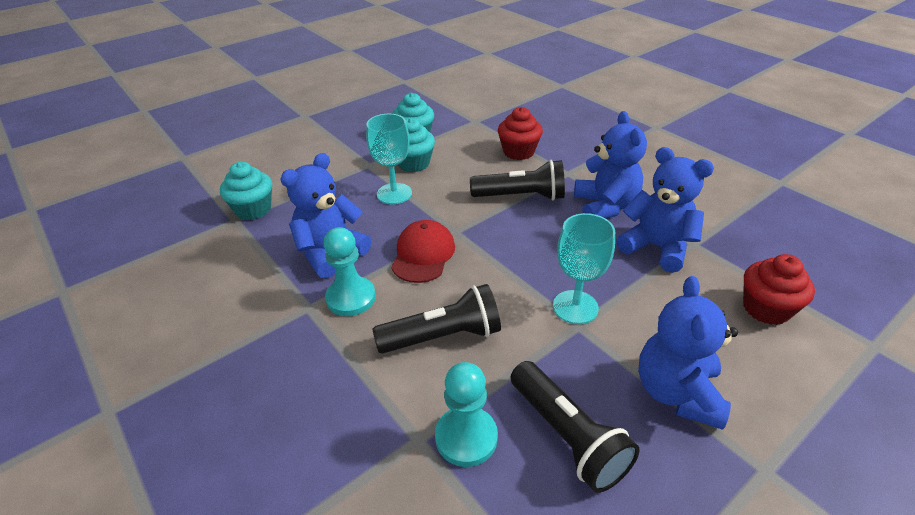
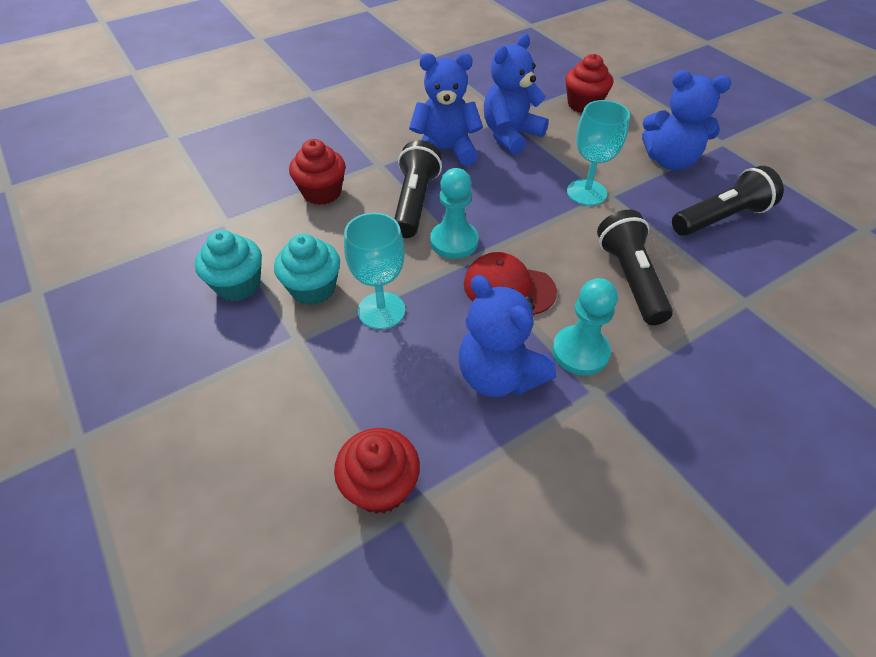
camera: 85 degrees left, 10 degrees up
(253, 209) = (380, 486): turquoise cupcake -> red cupcake
(466, 437) = (737, 272): turquoise pawn -> turquoise pawn (454, 241)

